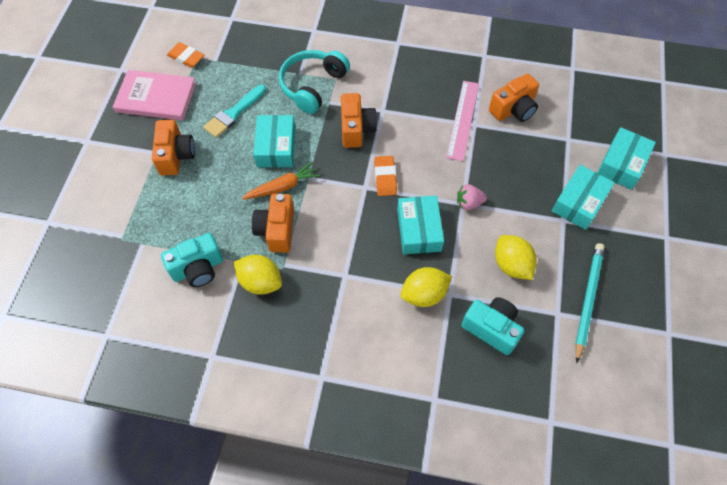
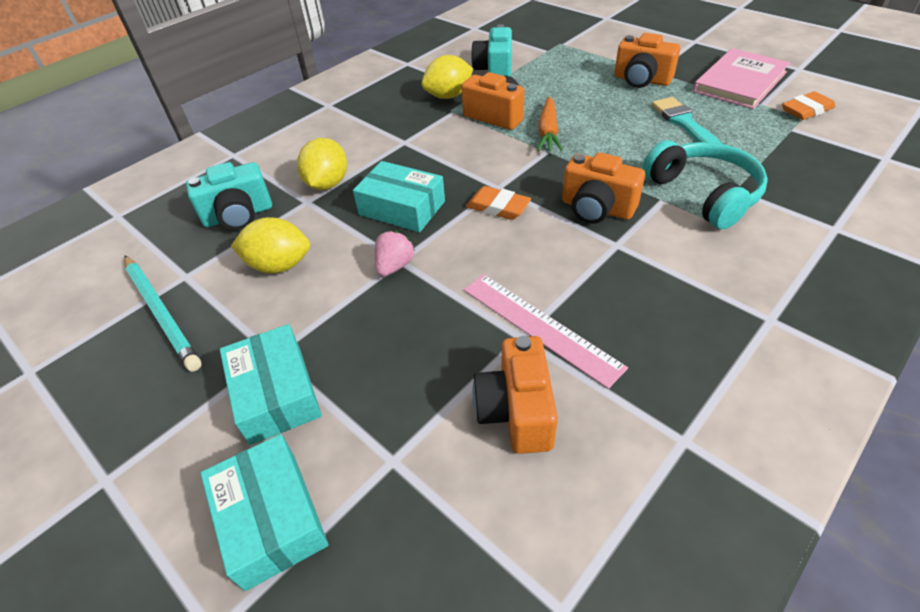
camera: 125 degrees right, 15 degrees down
(276, 147) = (610, 140): turquoise box -> none

